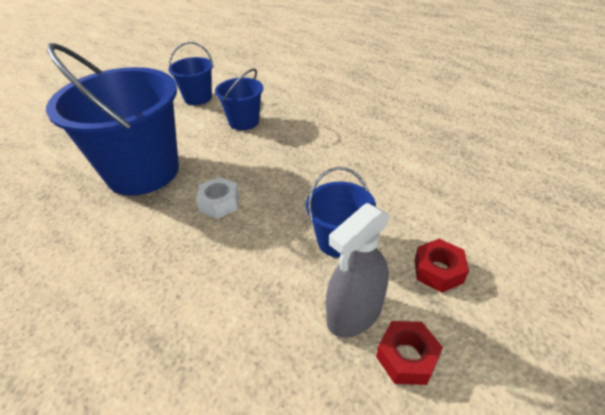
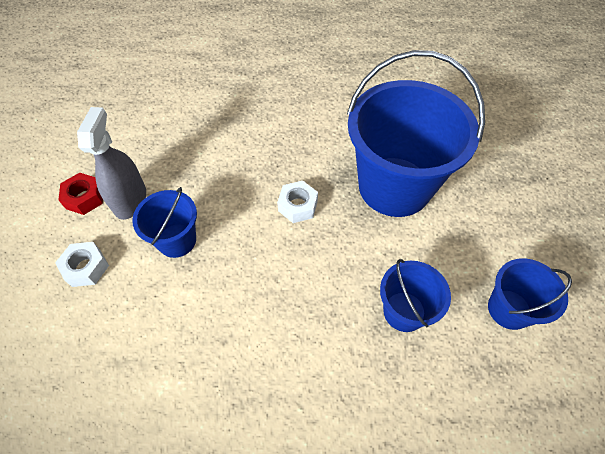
camera: 135 degrees right, 15 degrees up
(438, 271) = (86, 267): red nut -> white nut

